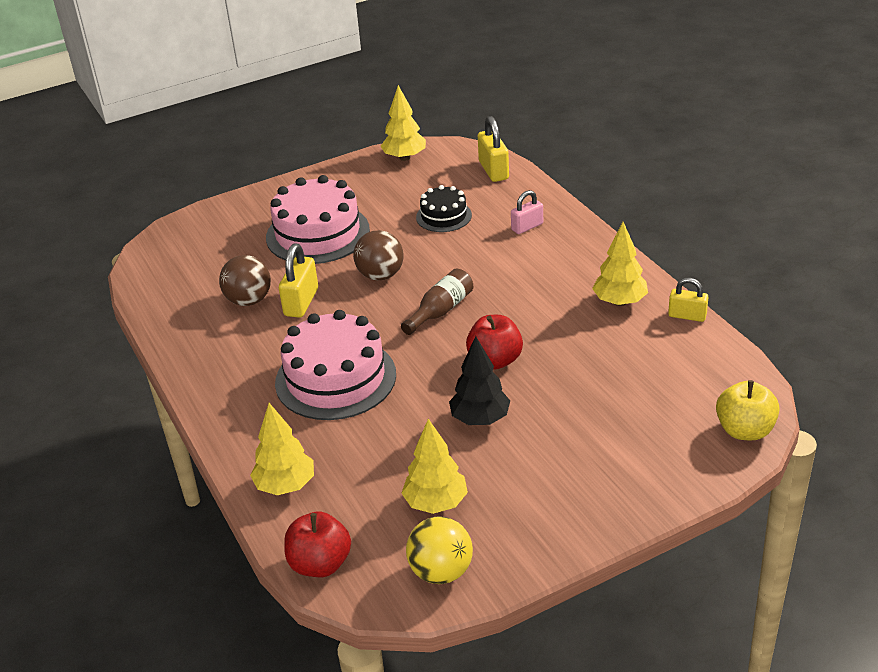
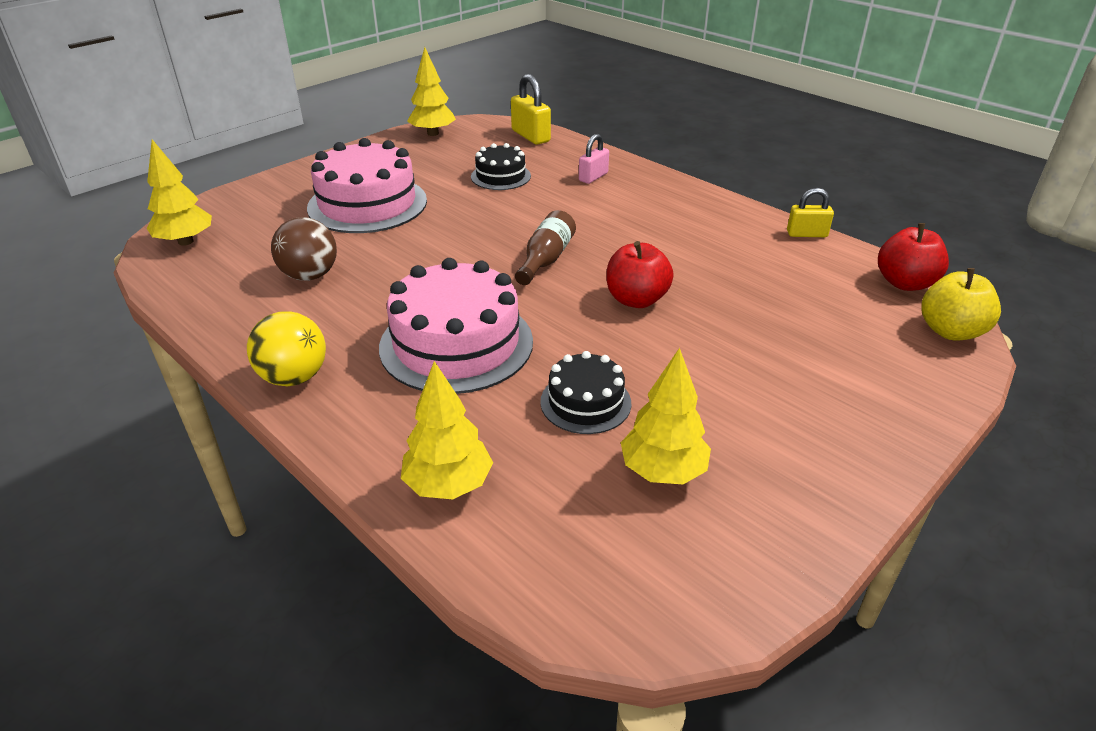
camera: 20 degrees left, 0 degrees up
(301, 302) = (377, 270): yellow padlock -> none
(320, 564) = (549, 588): red apple -> red apple (905, 283)
(380, 275) = (459, 234): brown ball -> none
(408, 442) = (585, 402): none -> black cake
(441, 572) = (724, 563): yellow ball -> yellow ball (294, 377)
(480, 419) = (657, 363): black tree -> none
(620, 302) = (731, 229): yellow tree -> yellow tree (186, 241)

